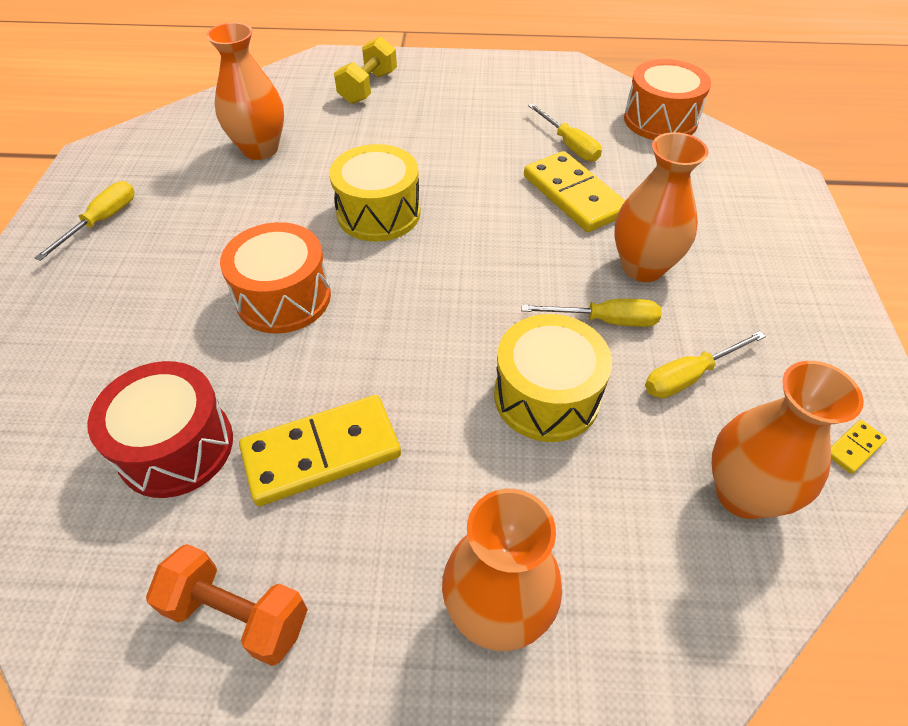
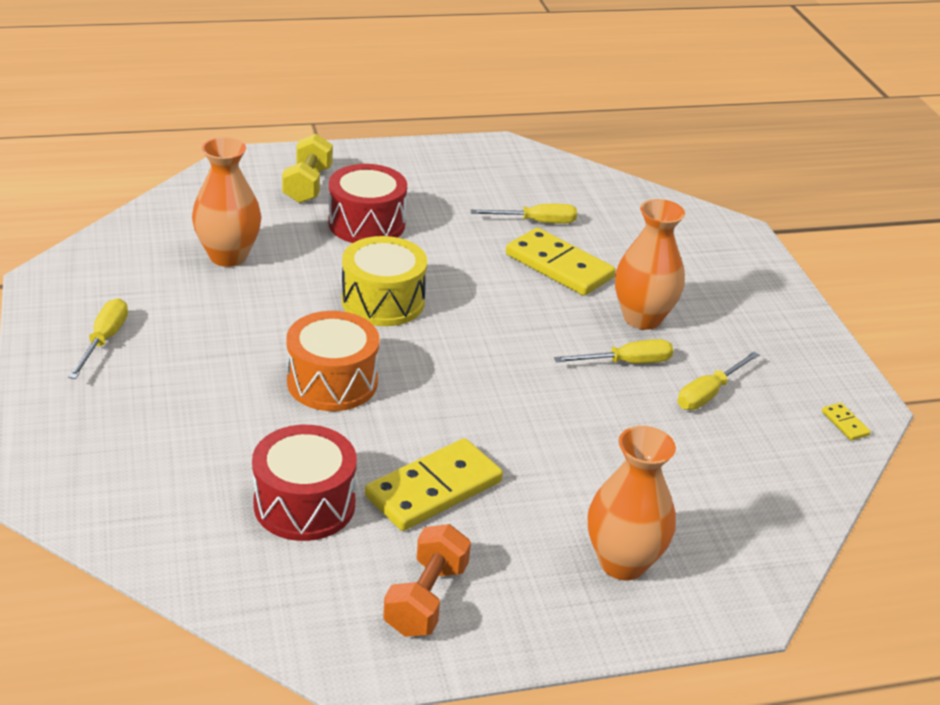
camera: 20 degrees left, 15 degrees down
(237, 614) = (426, 599): orange dumbbell -> orange dumbbell turned 75 degrees counterclockwise
(403, 130) = (366, 224): none -> red drum
(546, 396) = (601, 423): yellow drum -> none
(569, 145) = (536, 222): yellow screwdriver -> yellow screwdriver turned 45 degrees counterclockwise
(660, 120) = (612, 191): orange drum -> none
(743, 494) = (774, 464): orange vase -> none
(854, 448) = (845, 423): yellow domino -> yellow domino turned 60 degrees counterclockwise

